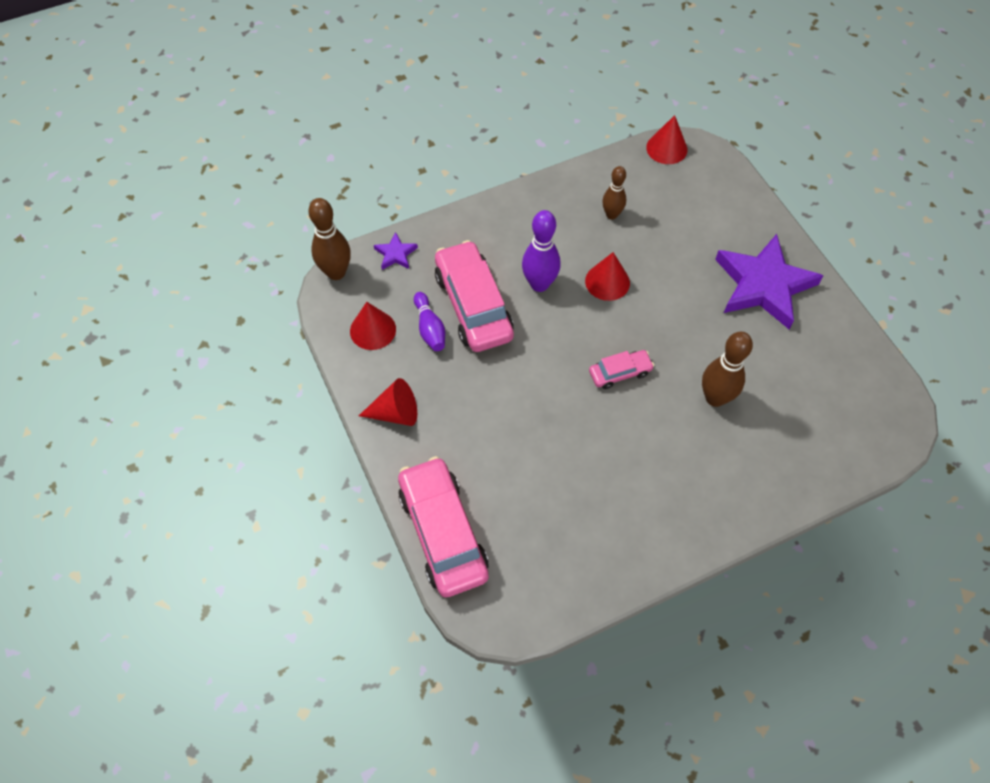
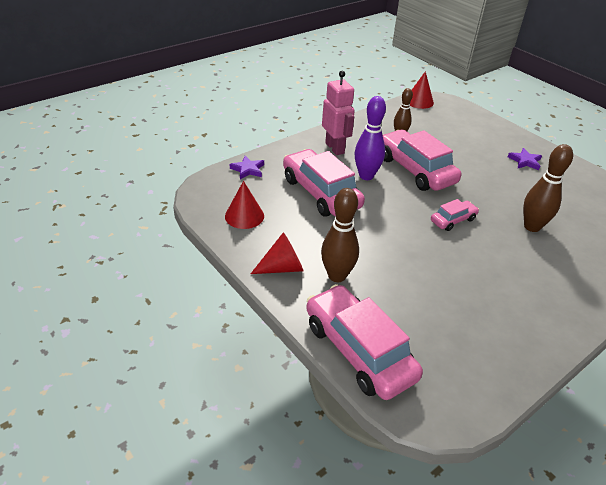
camera: 15 degrees left, 20 degrees down
(336, 272) = (203, 184): brown bowling pin -> brown bowling pin (337, 276)
(430, 328) = (291, 210): purple bowling pin -> none
(516, 229) = (335, 148): none -> pink robot
(607, 282) = (415, 170): red cone -> pink car
(763, 285) = (525, 161): purple star -> purple star, size x0.43

